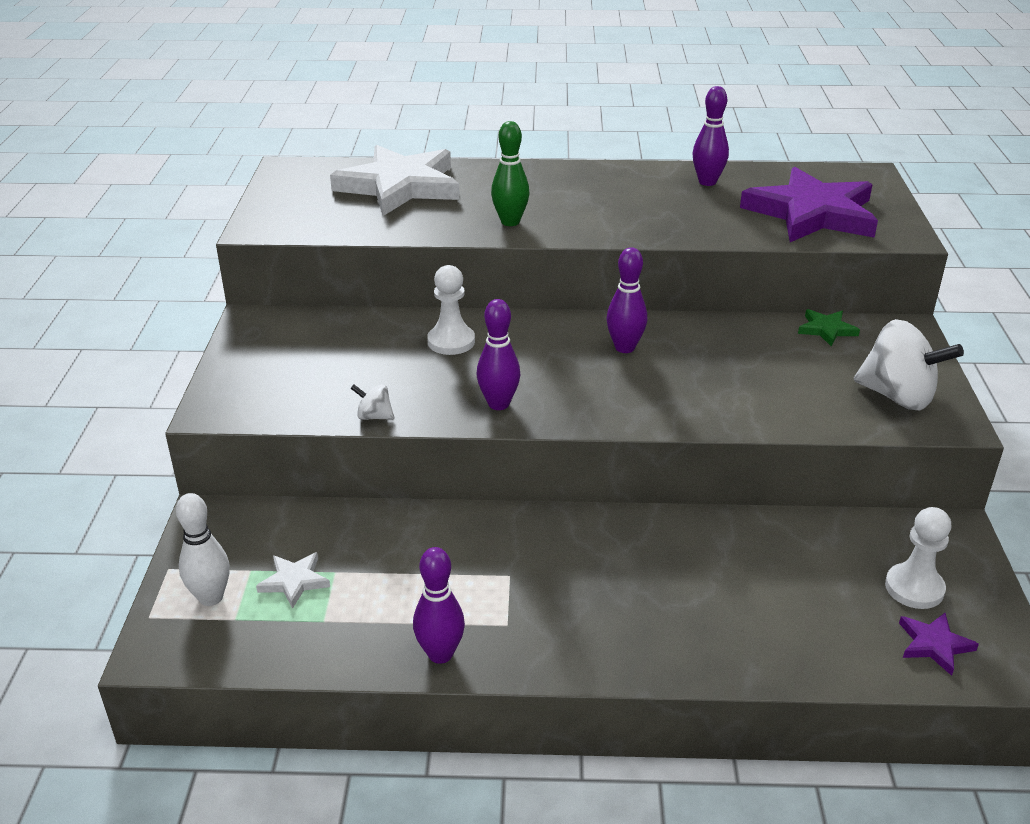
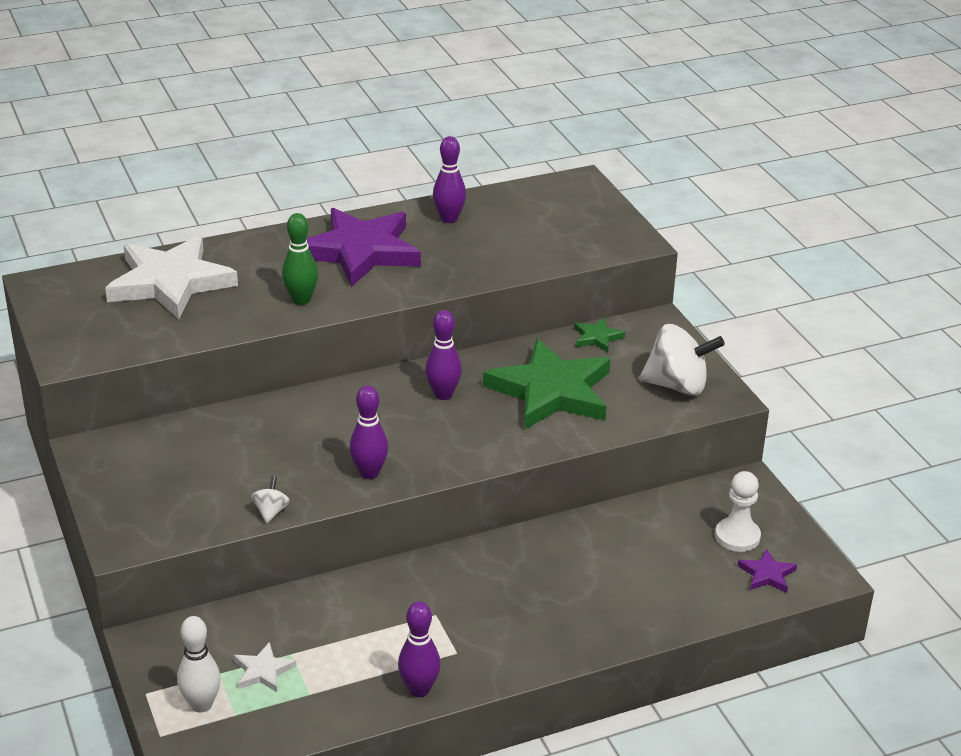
camera: 25 degrees left, 0 degrees up
(374, 416) = (271, 512): white spinning top -> white spinning top turned 105 degrees clockwise
(451, 342) = (290, 425): white pawn -> none
(744, 370) = (551, 391): none -> green star
(812, 213) = (554, 235): purple star -> purple star (361, 251)

